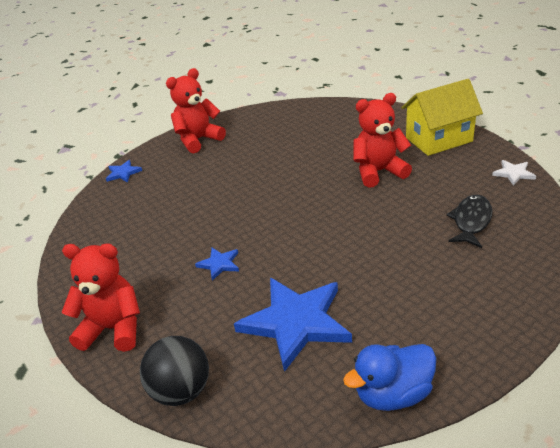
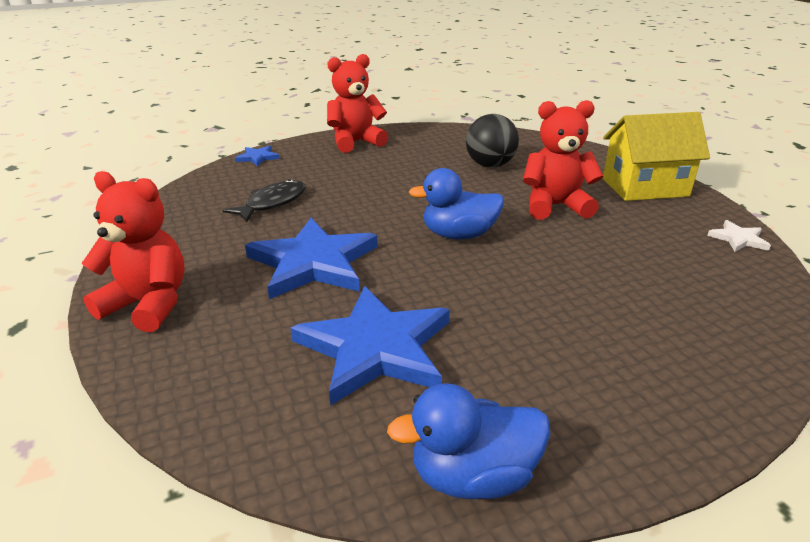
camera: 10 degrees right, 5 degrees down
(181, 391) = (183, 396): black ball -> black ball (490, 165)
(219, 264) = (313, 263): blue star -> blue star, size x2.26
(317, 214) = (458, 235): none -> blue duck
(471, 221) = (663, 280): black fish -> black fish (272, 203)

